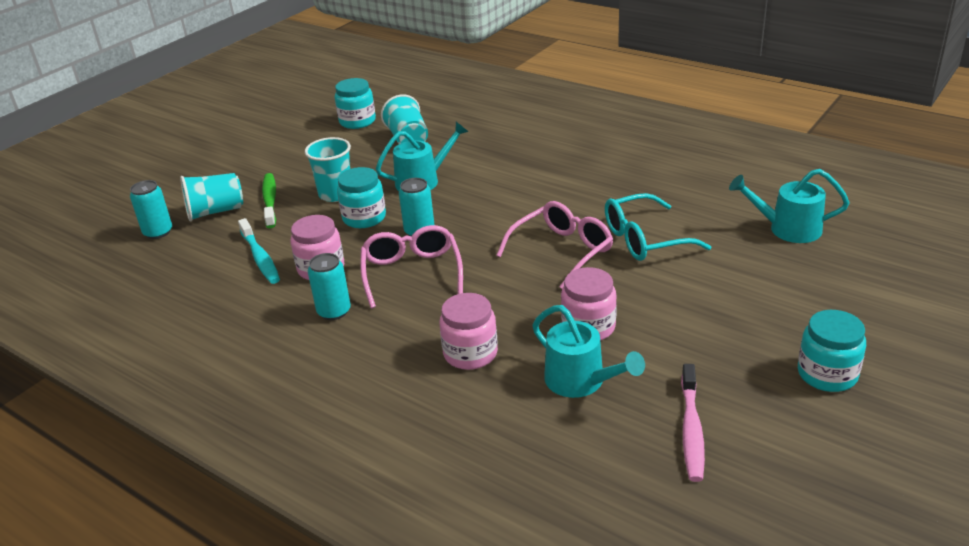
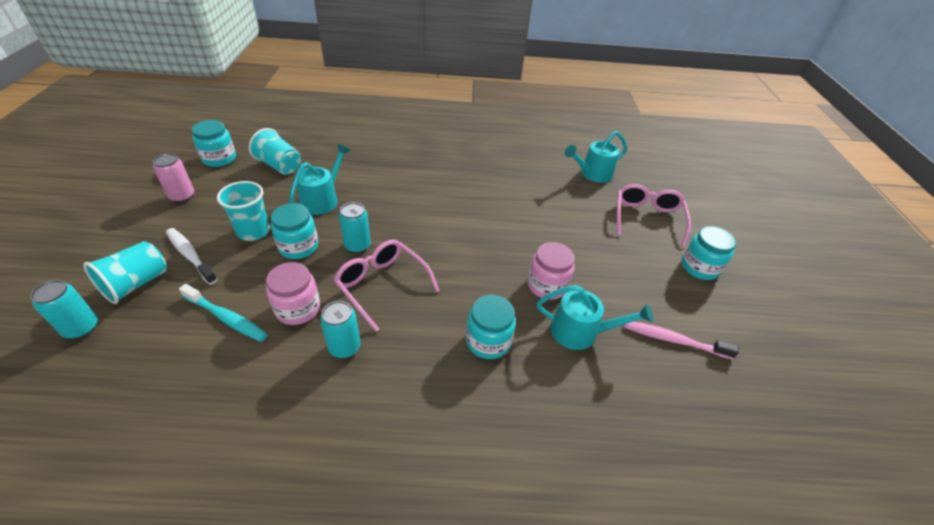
camera: 40 degrees left, 10 degrees up
(270, 200) = (190, 255): green toothbrush -> white toothbrush
(300, 149) = (182, 196): none -> pink can
(470, 353) = (488, 341): pink jar -> turquoise jar
(562, 251) = (477, 230): pink glasses -> pink glasses (647, 218)
(645, 239) = (521, 204): turquoise glasses -> none
(691, 430) = (673, 340): pink toothbrush -> pink toothbrush turned 135 degrees clockwise

